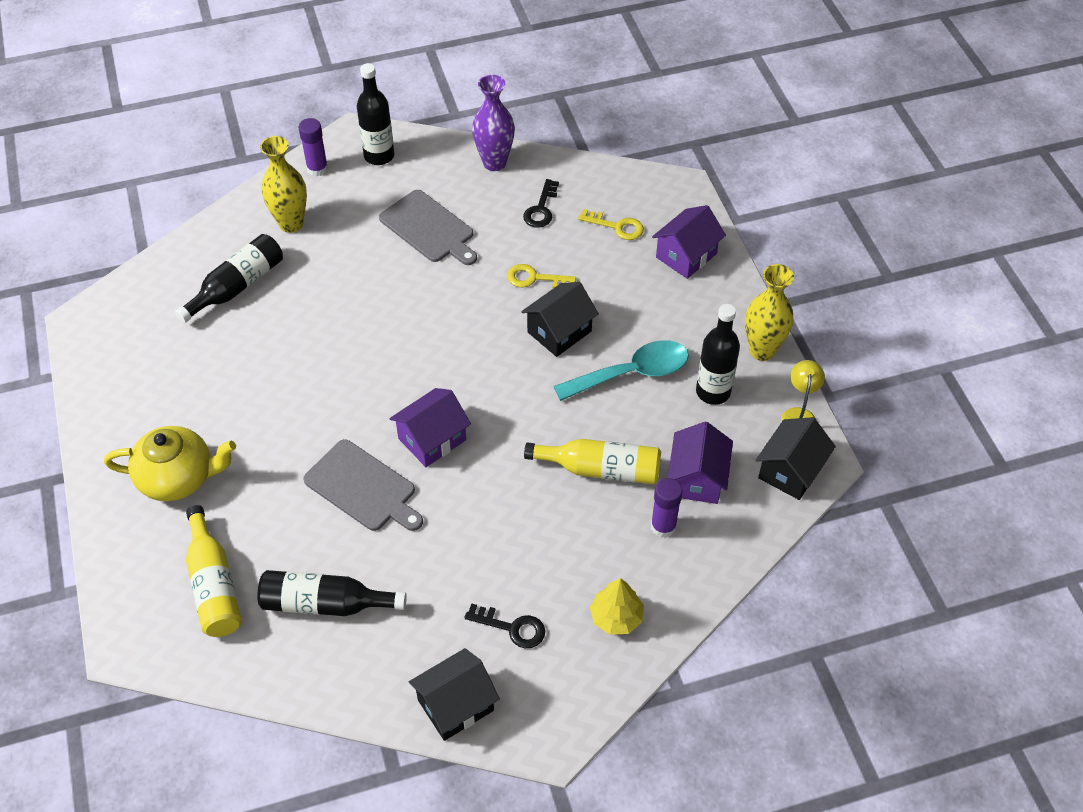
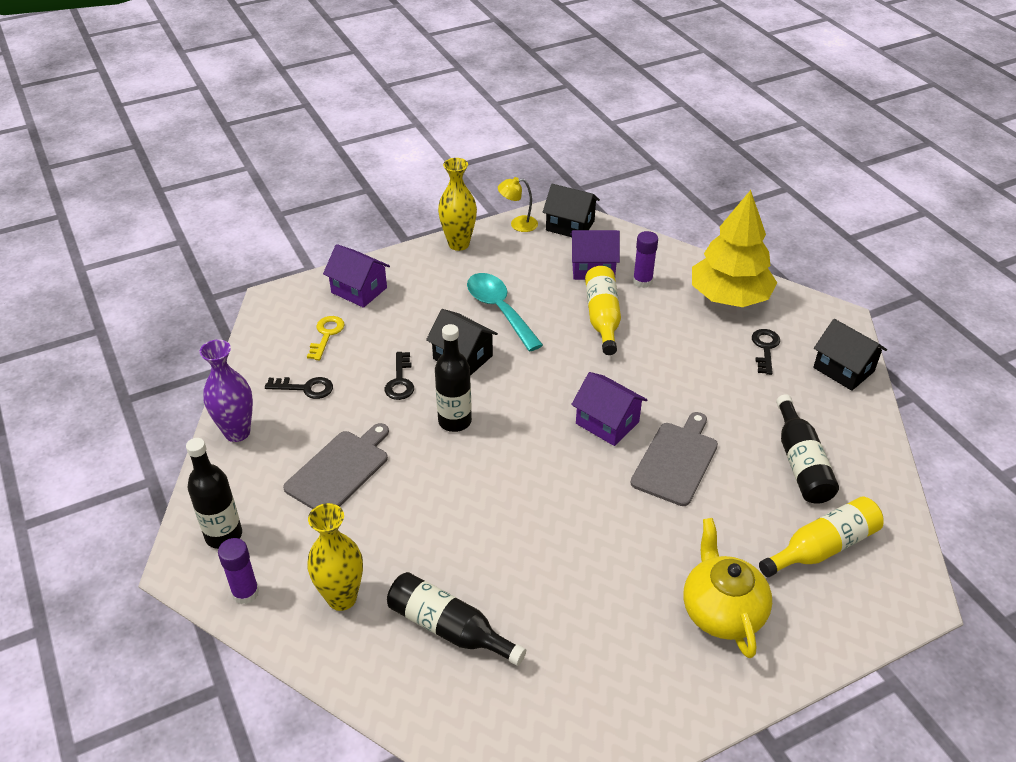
camera: 100 degrees left, 10 degrees down
(535, 278) = (400, 381): yellow key -> black key
(616, 617) = (729, 297): yellow tree -> yellow tree, size x2.06
(713, 392) = (507, 266): black bottle -> black bottle (455, 421)

